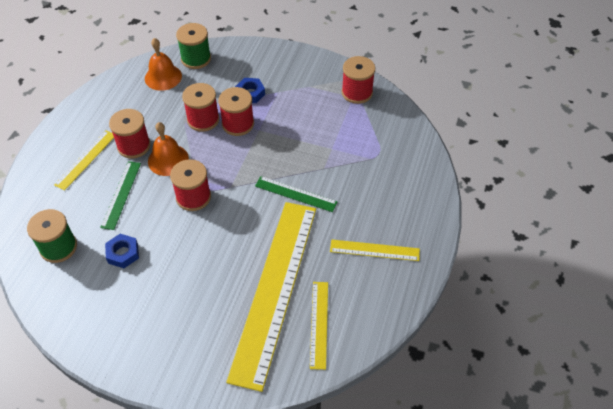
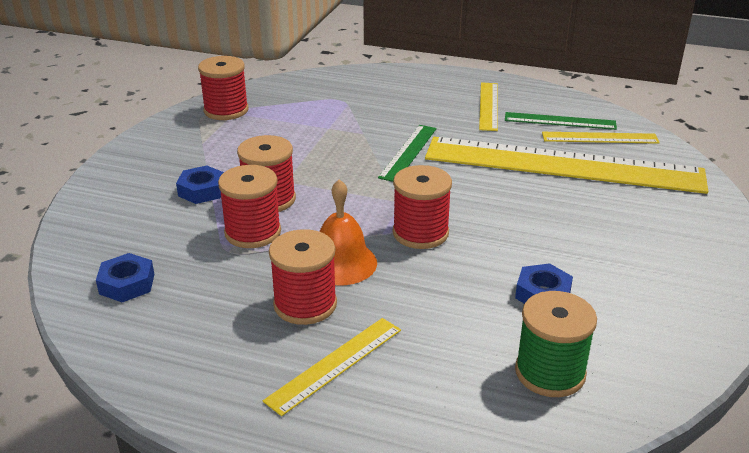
camera: 90 degrees left, 20 degrees down
(85, 159) = (335, 364): yellow ruler -> yellow ruler turned 75 degrees counterclockwise
(121, 194) = (420, 308): green ruler -> green ruler (560, 121)
(163, 77) = (127, 284): orange bell -> blue nut
(196, 59) = (91, 248): green spool -> none

